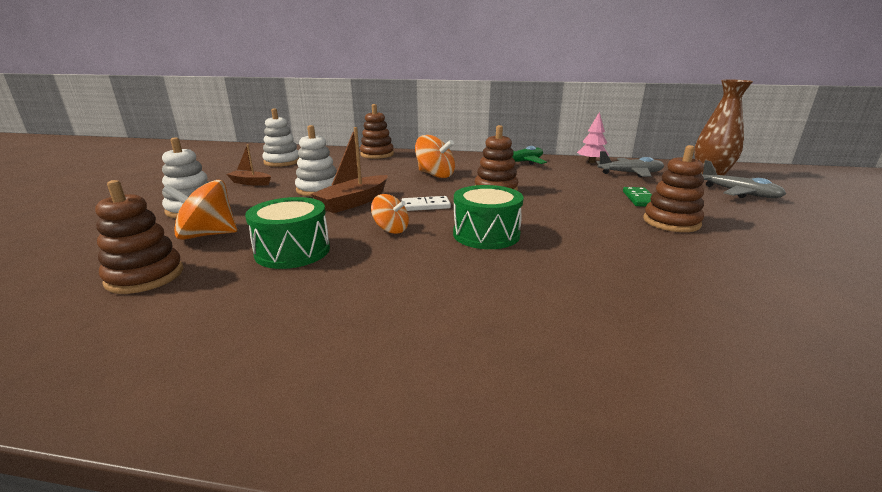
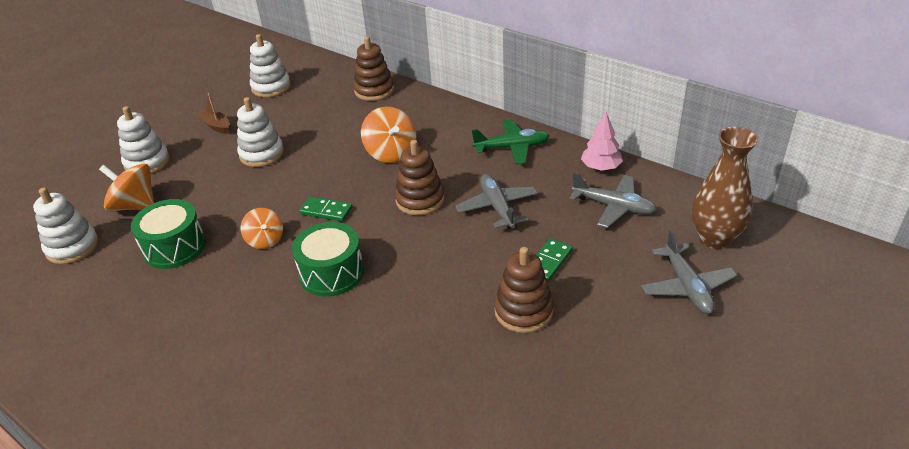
camera: 30 degrees right, 15 degrees up
(145, 276) = (72, 247): brown stacking toy -> white stacking toy
(354, 202) = (273, 186): brown boat -> none
(425, 206) = (326, 211): white domino -> green domino
(558, 184) = (497, 207): none -> grey plane

